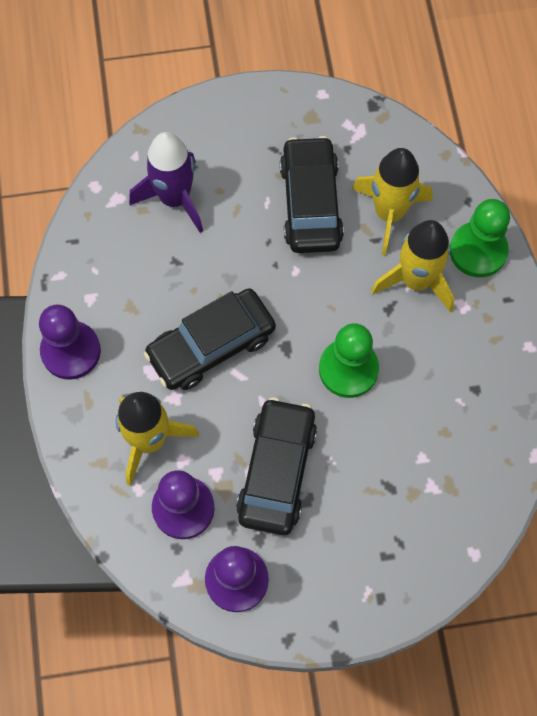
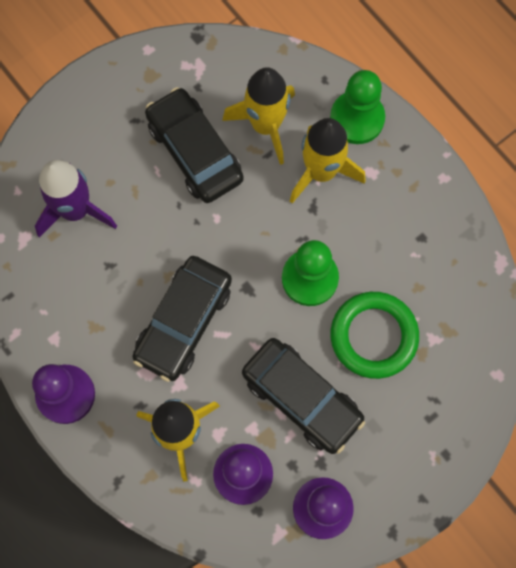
camera: 30 degrees left, 5 degrees up
(277, 471) = (301, 398): black car -> black car turned 150 degrees clockwise
(376, 453) = (373, 336): none -> green ring

